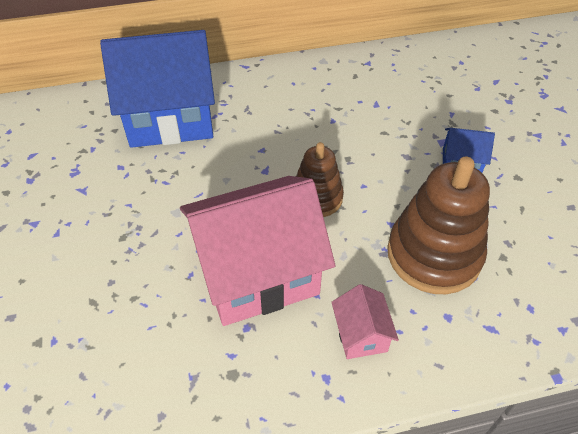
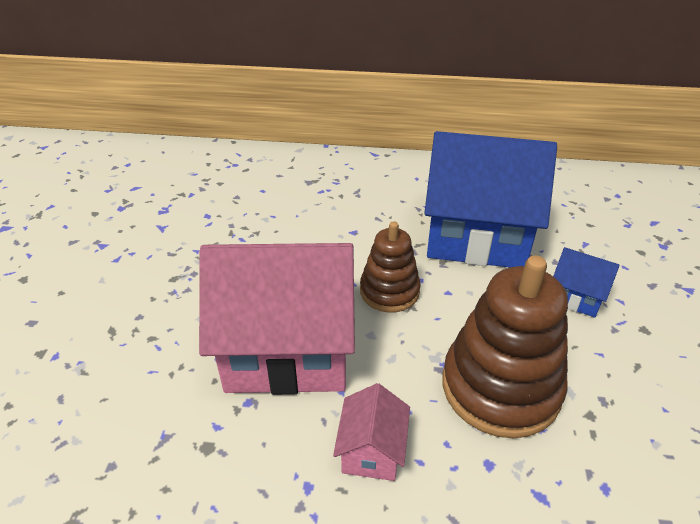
camera: 20 degrees right, 10 degrees down
(170, 118) = (277, 183): blue house -> blue house (476, 236)

